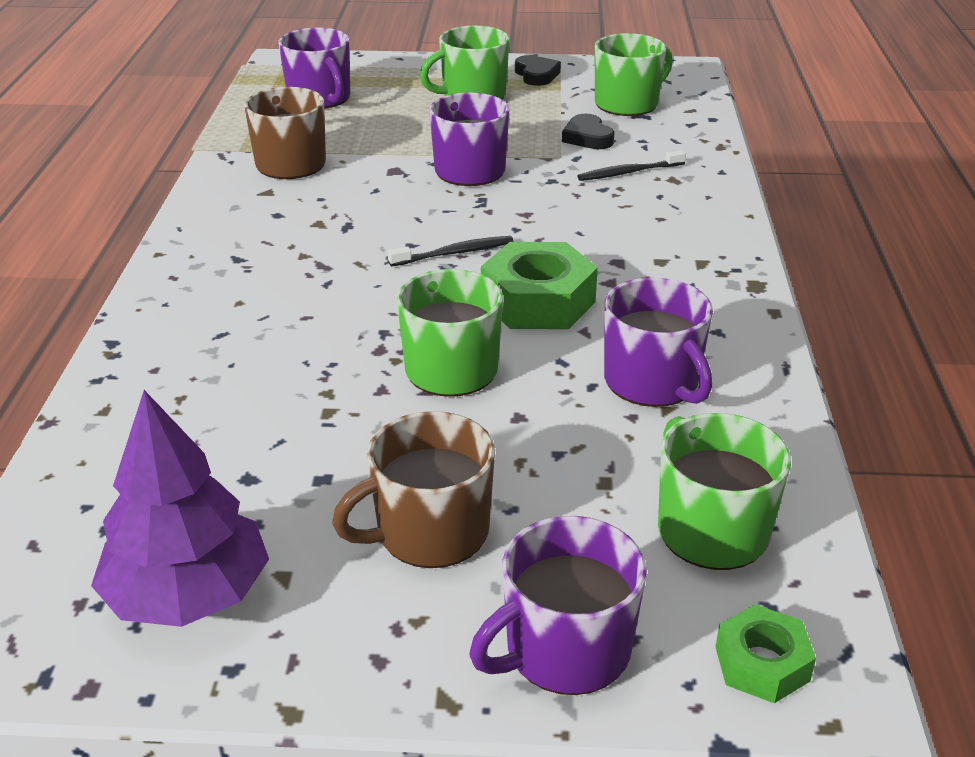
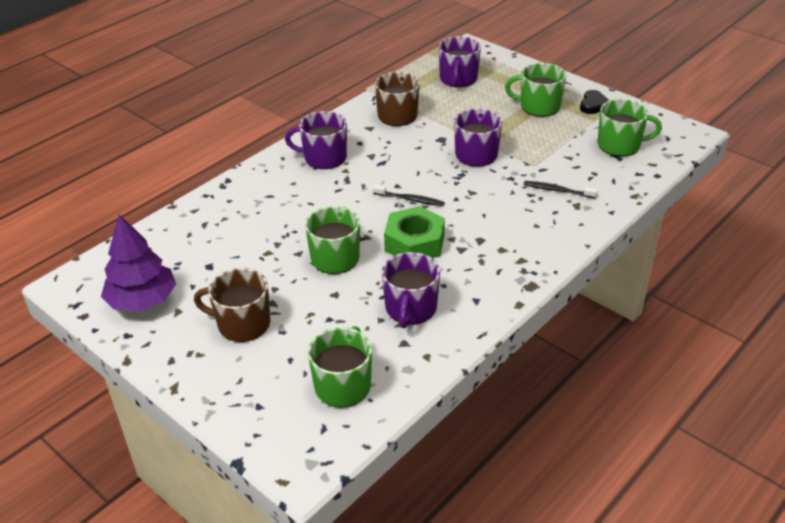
camera: 40 degrees right, 5 degrees up
(565, 650) = (231, 395): purple mug -> purple mug (324, 157)
(587, 137) = (565, 159): black heart -> none
(762, 663) = (290, 445): green nut -> none

